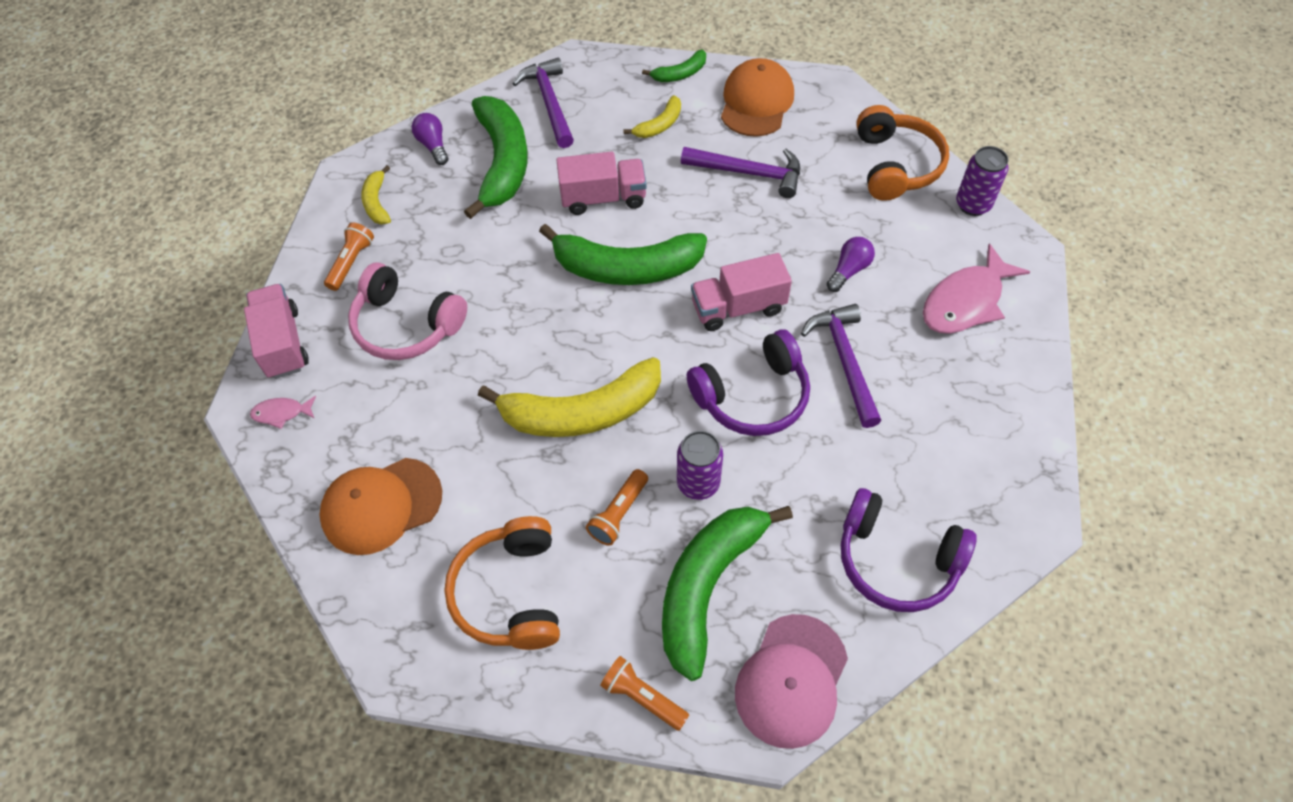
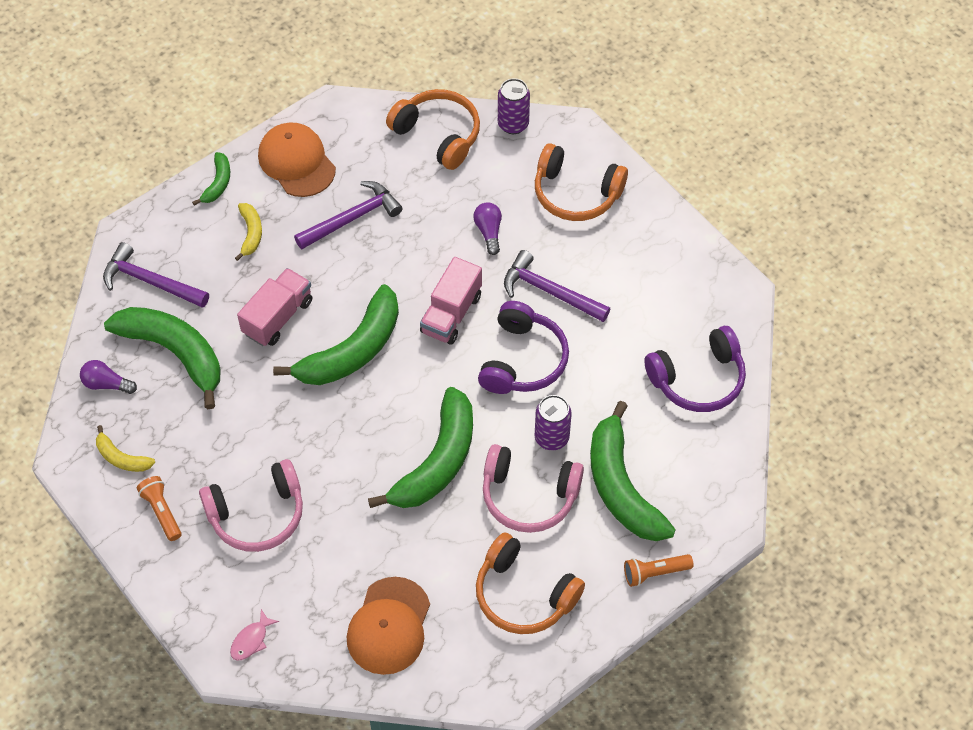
camera: 50 degrees left, 0 degrees up
(283, 343) = (189, 602): pink truck -> none
(582, 412) = (437, 461): yellow banana -> green banana
(618, 513) = (529, 496): orange flashlight -> pink headphones
(791, 680) = (715, 490): pink cap -> none
(966, 301) = (576, 194): pink fish -> orange headphones

